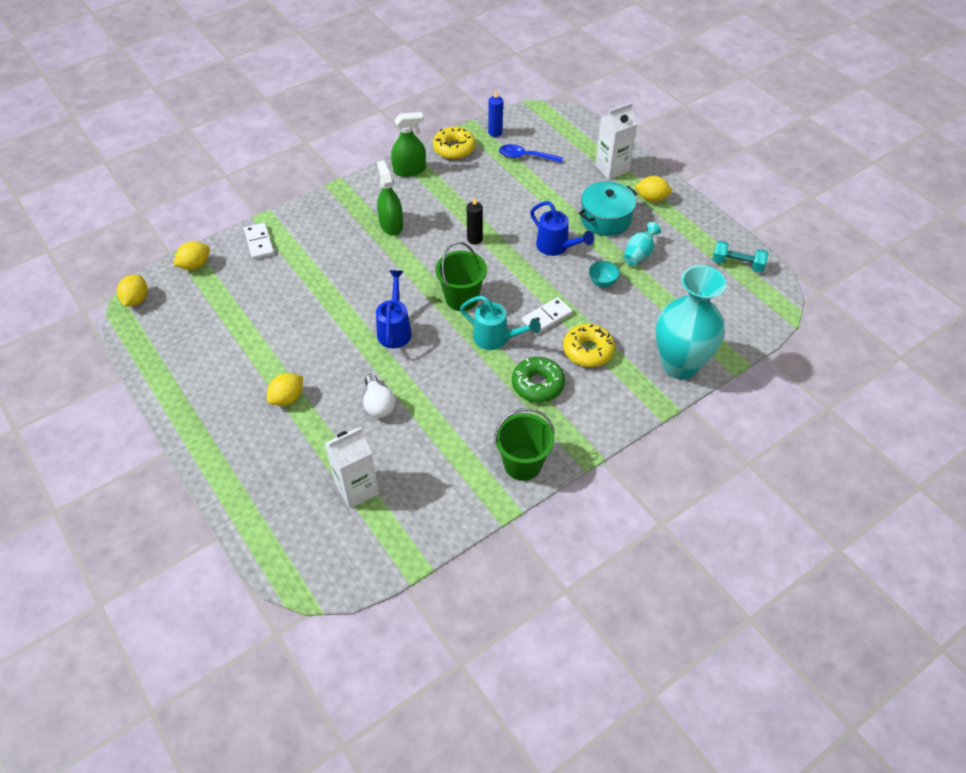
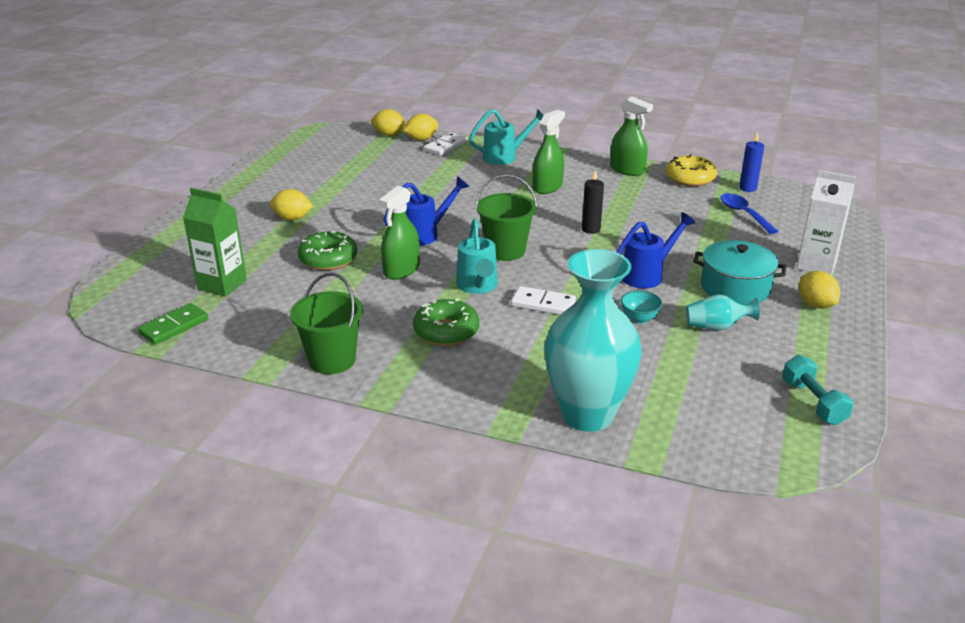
camera: 55 degrees right, 20 degrees down
(136, 300) = (327, 130): yellow lemon -> yellow lemon (421, 139)
(317, 219) = (505, 157): none -> turquoise watering can
(357, 489) = (222, 284): white carton -> green carton
(378, 404) = (328, 259): white light bulb -> green donut
(396, 544) = (174, 326): none -> green domino
(435, 369) = (401, 270): none -> green spray bottle
(556, 247) = (647, 275): blue watering can -> blue watering can turned 135 degrees counterclockwise
(588, 350) = (530, 344): yellow donut -> none

